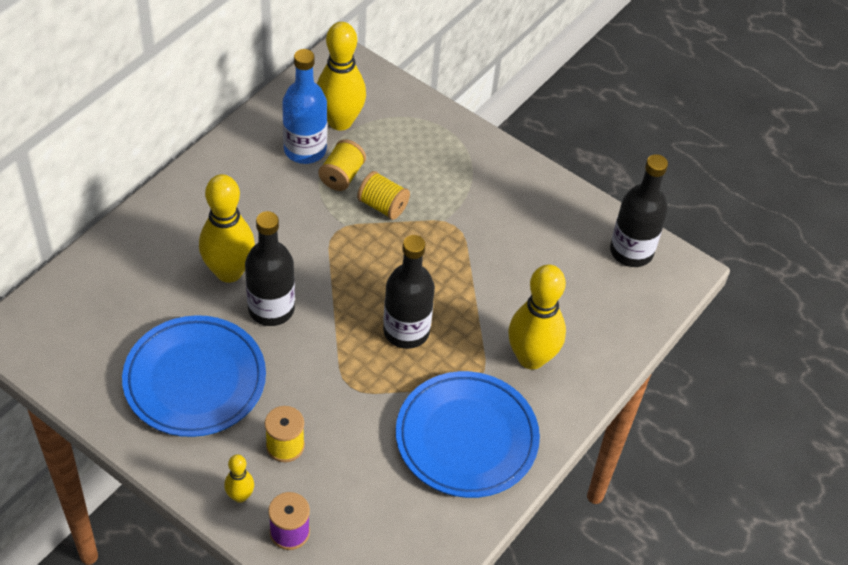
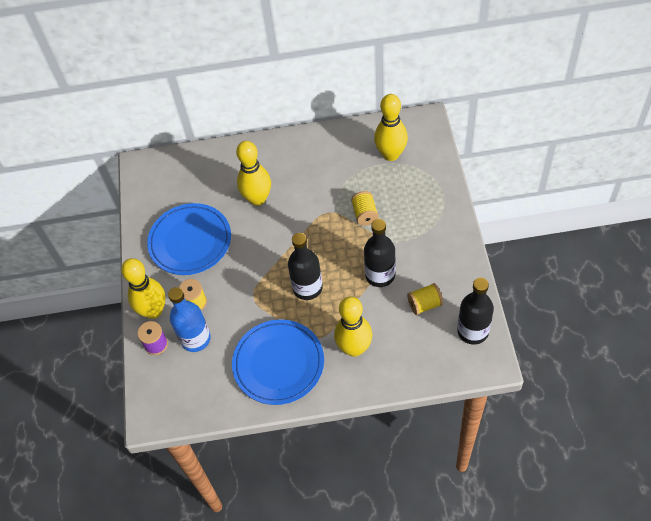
camera: 55 degrees right, 5 degrees up
(240, 496) = (153, 311): yellow bowling pin -> yellow bowling pin, size x2.06
(271, 309) = (257, 231): black bottle -> black bottle (380, 275)
(305, 150) = (357, 159): blue bottle -> blue bottle (195, 339)
(342, 176) = (361, 185): yellow spool -> yellow spool (424, 304)

